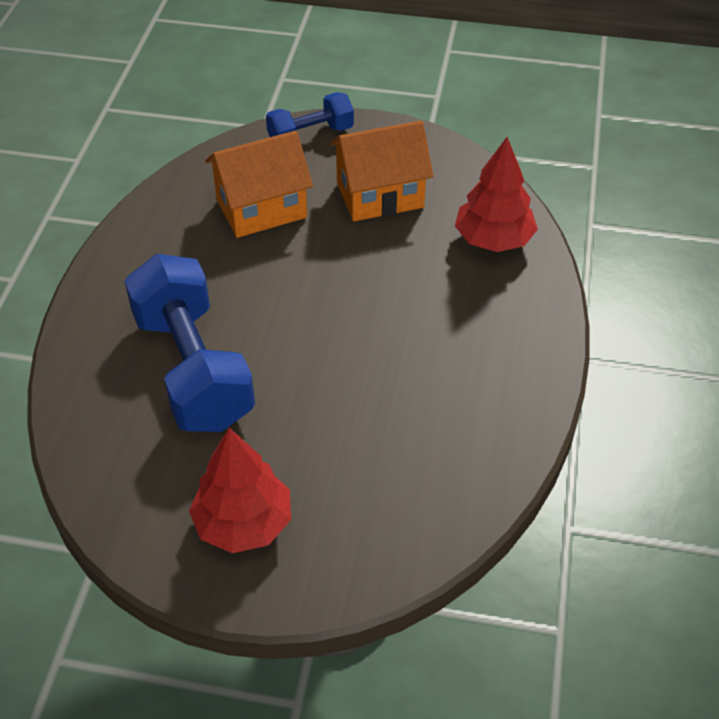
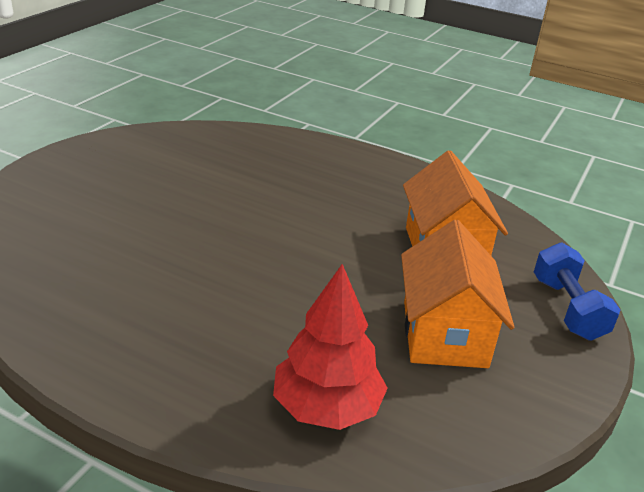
camera: 105 degrees right, 15 degrees down
(193, 369) = (258, 180): blue dumbbell -> none
(243, 523) = (98, 173): red tree -> none

